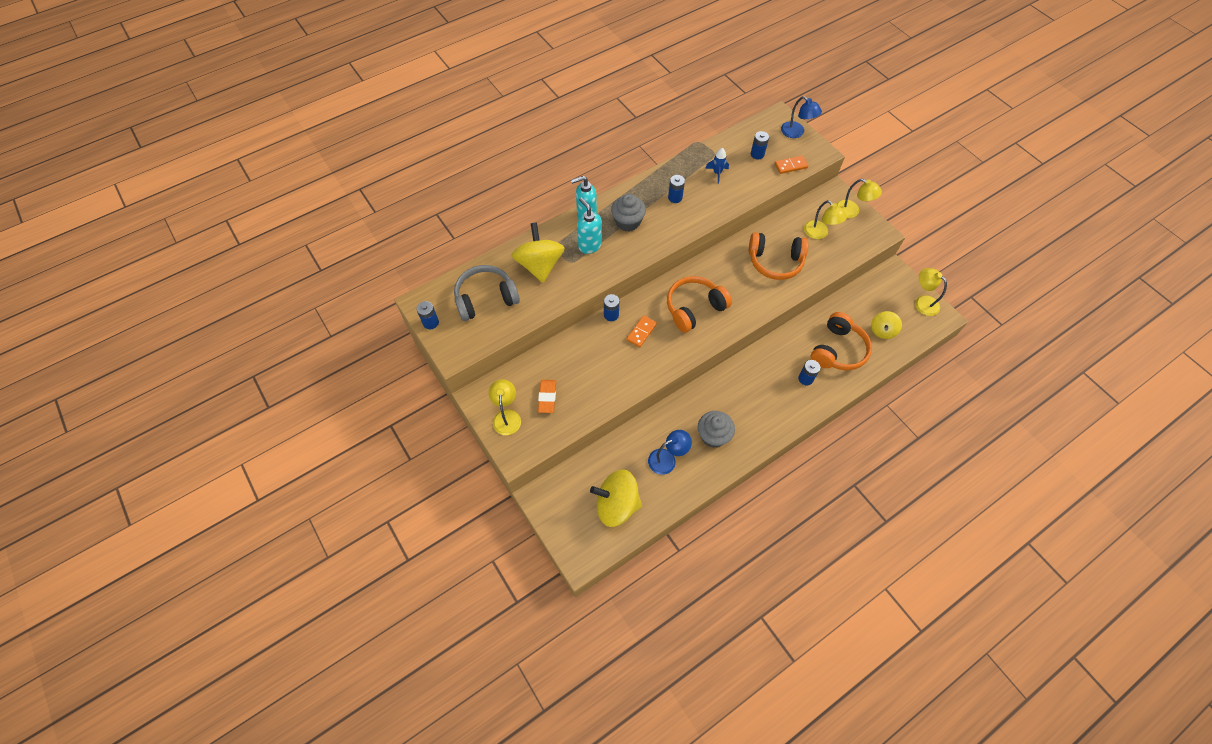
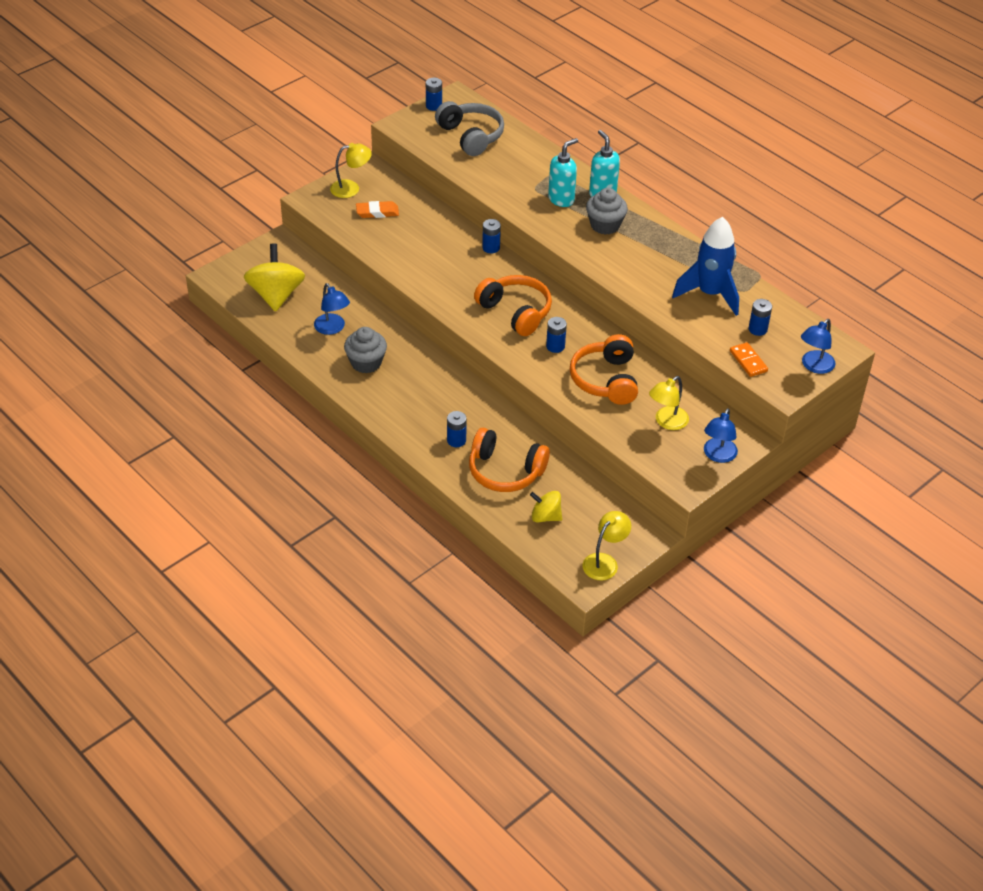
camera: 80 degrees right, 15 degrees down
(540, 265) = (524, 167): yellow spinning top -> none
(641, 332) = (472, 272): orange domino -> none
(675, 197) = (656, 260): blue battery -> blue battery (555, 346)
(717, 173) = (710, 294): blue rocket -> blue rocket, size x2.20
(852, 211) = (718, 455): yellow lamp -> blue lamp

